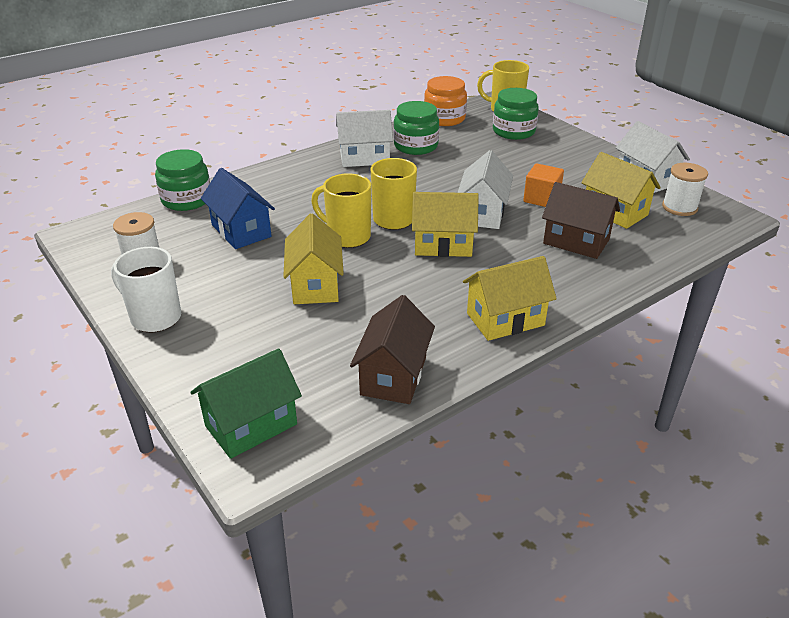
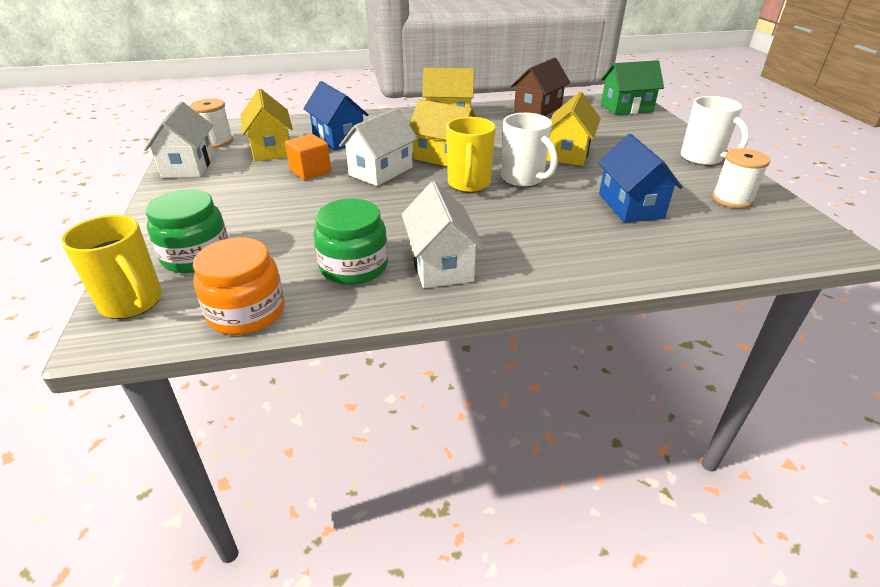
camera: 155 degrees left, 0 degrees up
(186, 199) = (704, 258): green jar -> none
(347, 236) = (523, 179): yellow mug -> white mug
(364, 158) = (441, 265): white house -> white house turned 60 degrees clockwise
(576, 241) = (338, 139): brown house -> blue house

